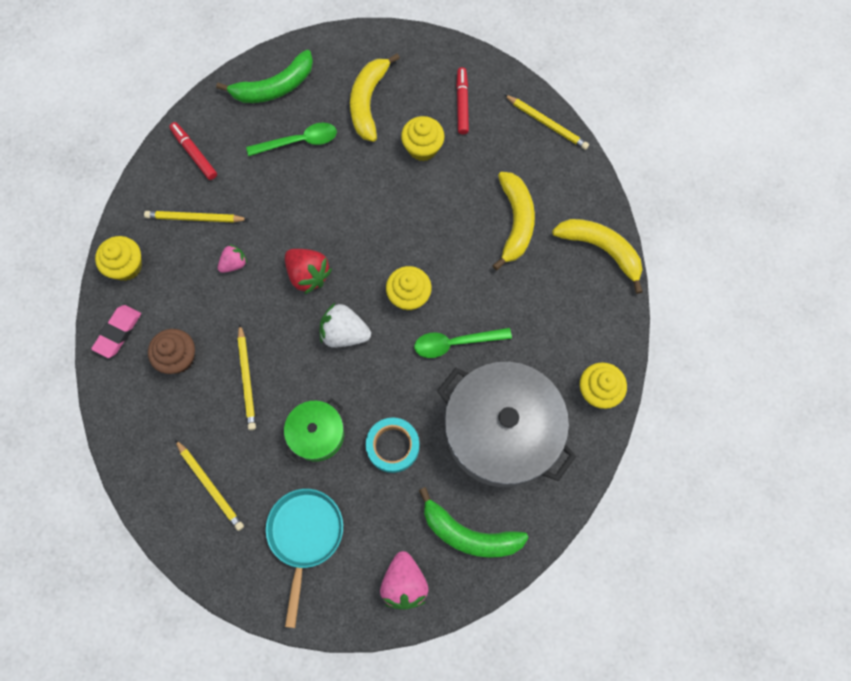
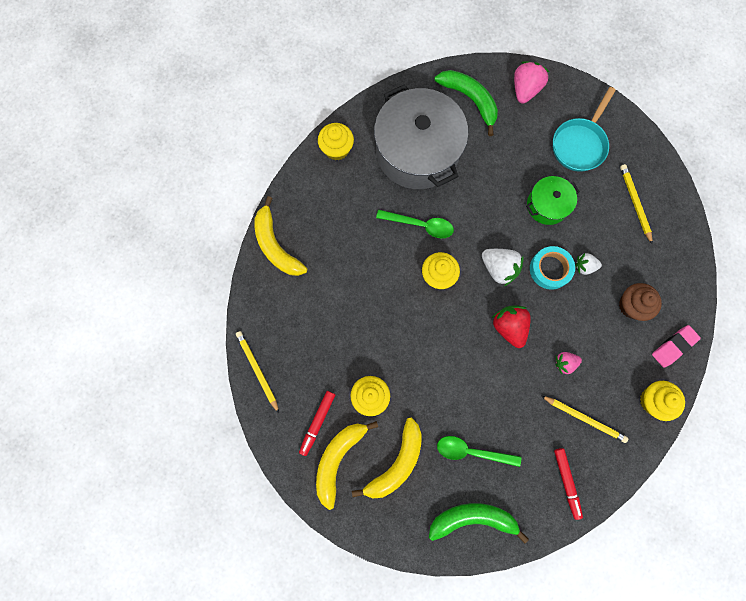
camera: 155 degrees left, 5 degrees up
(247, 379) = (584, 266): yellow pencil -> white strawberry
(393, 446) = (496, 174): turquoise tape -> turquoise tape (550, 269)
(515, 222) = (328, 297): yellow banana -> yellow banana (338, 459)

